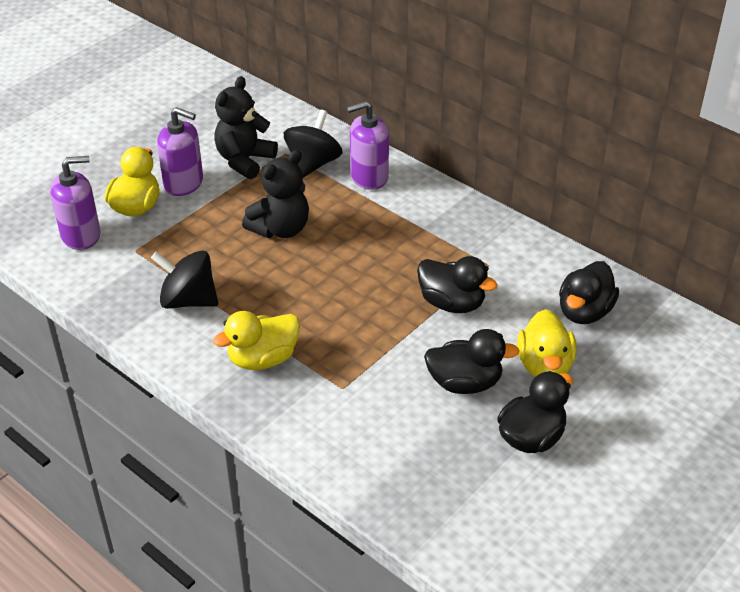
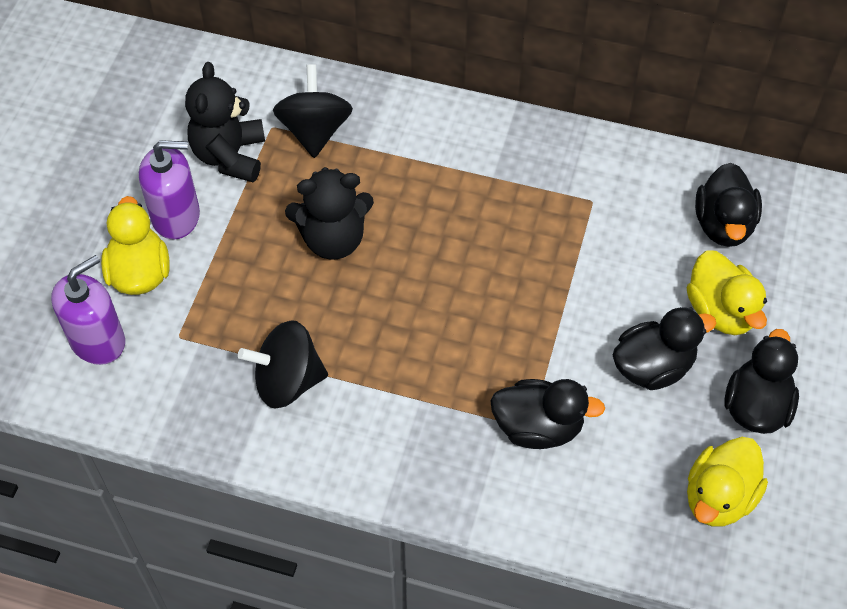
camera: 25 degrees left, 15 degrees up
(263, 359) = (421, 426): yellow duck -> yellow duck (719, 497)
(280, 229) = (333, 239): black teddy bear -> black teddy bear turned 60 degrees clockwise
(369, 177) = (390, 126): purple soap dispenser -> none
(452, 303) = (582, 268): black duck -> black duck (538, 427)

